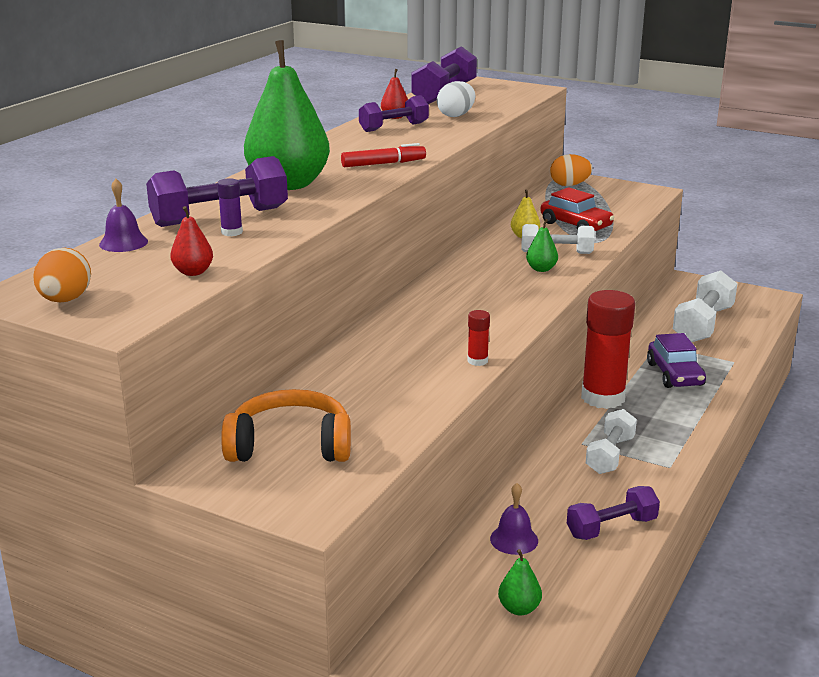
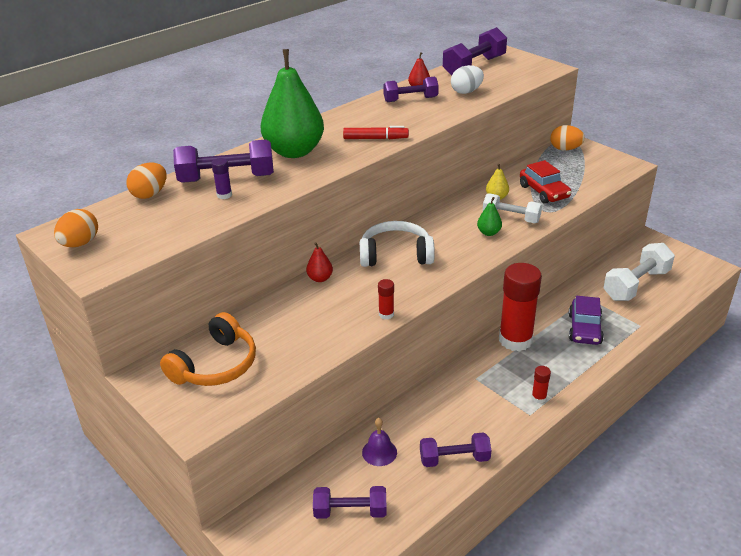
camera: 20 degrees right, 10 degrees up
(123, 243) = (150, 194): purple bell -> orange egg
(193, 272) = (173, 231): red pear -> red pear (320, 278)
(290, 445) = (215, 365): orange headphones -> orange headphones turned 105 degrees clockwise
(444, 304) = (396, 255): none -> white headphones
(519, 608) = (350, 511): green pear -> purple dumbbell
(610, 455) = (490, 394): white dumbbell -> none
(669, 449) = (539, 398): none -> red glue stick

